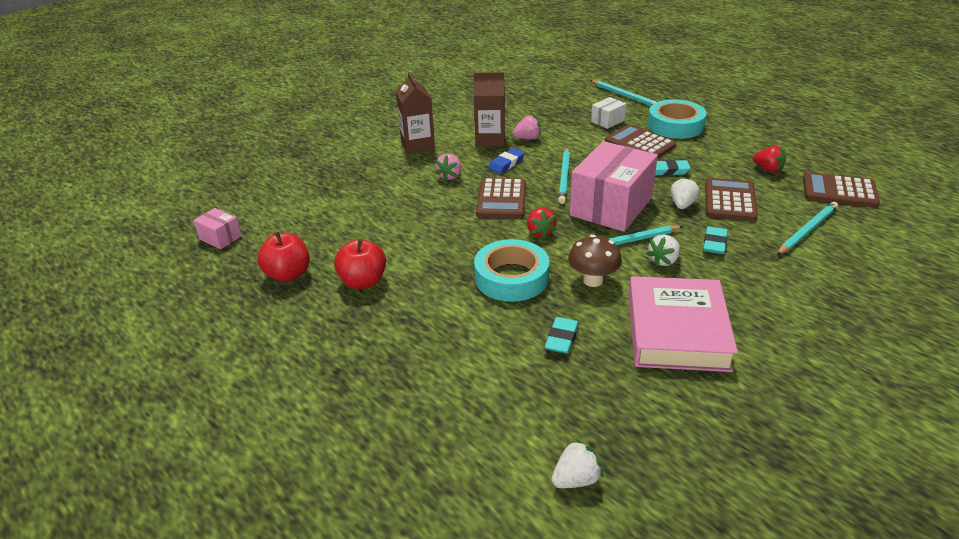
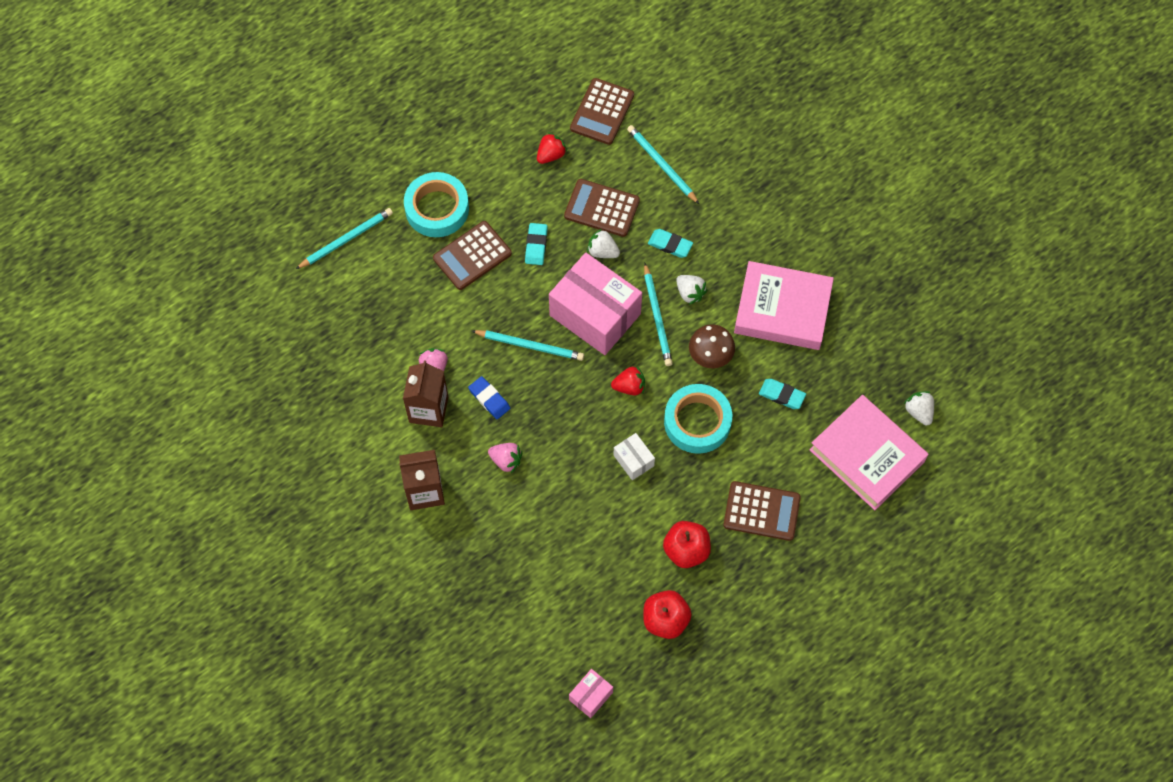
camera: 85 degrees left, 30 degrees up
(496, 424) = (867, 455): none -> pink book
(501, 199) = (563, 413): brown calculator -> brown calculator (761, 511)
(607, 121) = (409, 275): white box -> white box (633, 460)

